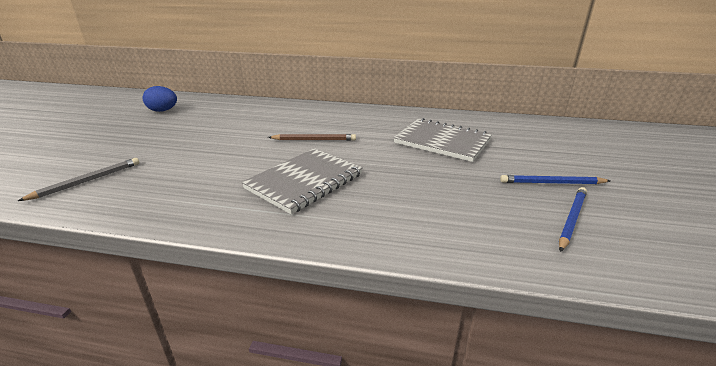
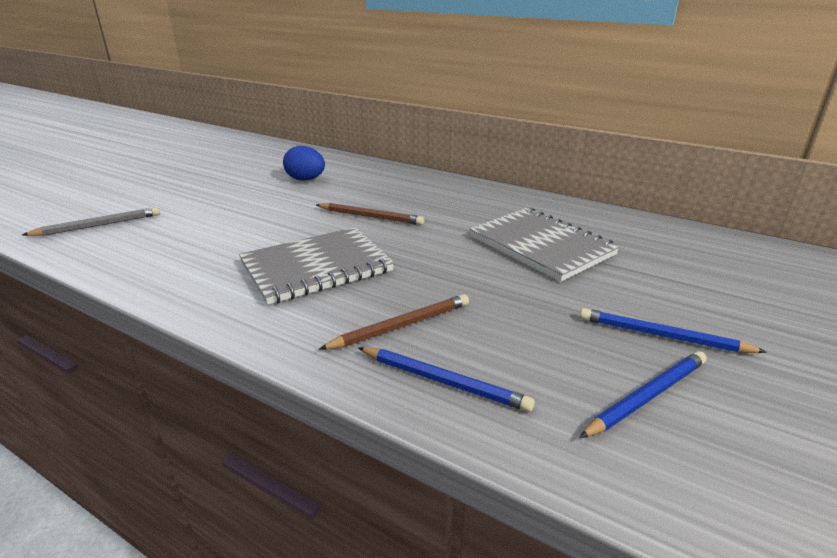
camera: 20 degrees right, 0 degrees up
(163, 111) = (230, 157): blue egg -> blue egg (305, 179)
(397, 209) = (401, 326): none -> brown pencil
(454, 238) = (443, 381): none -> blue pencil

